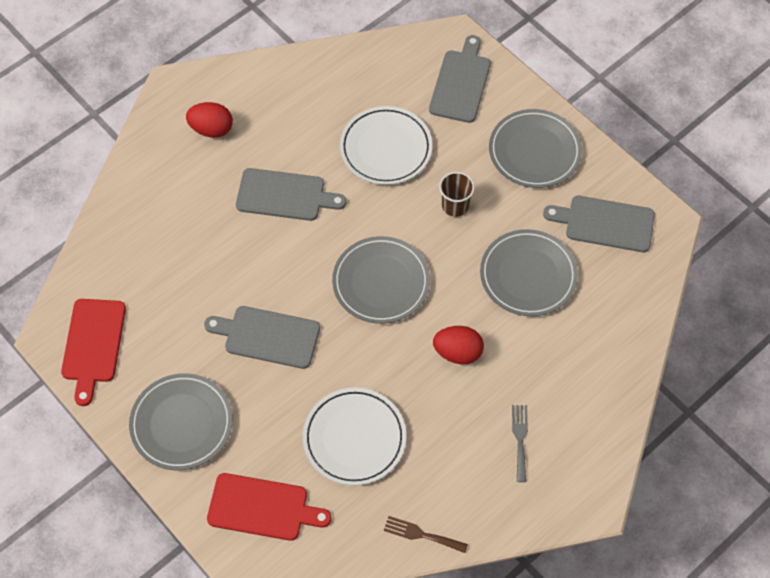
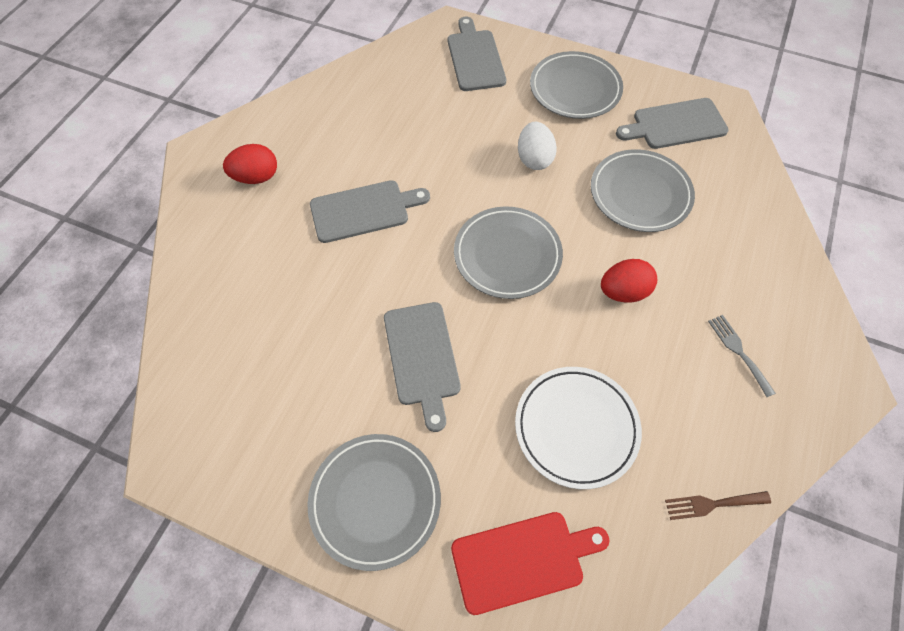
camera: 25 degrees left, 0 degrees up
(93, 344) = (224, 453): red cutting board -> none
(268, 336) = (422, 357): grey cutting board -> grey cutting board turned 90 degrees counterclockwise
(386, 148) = (439, 133): white plate -> none
(455, 205) = (534, 159): brown cup -> white egg

